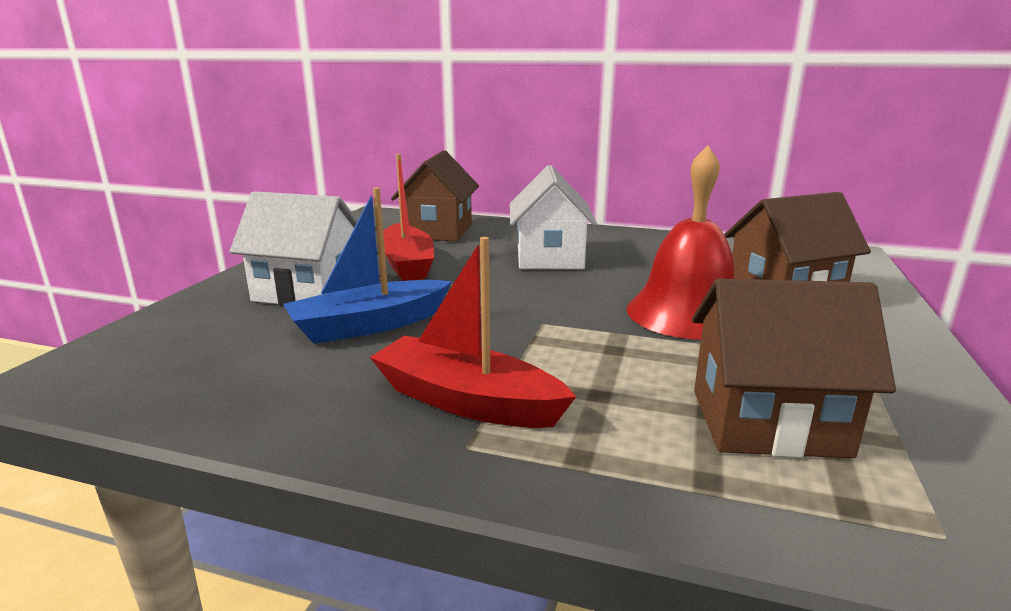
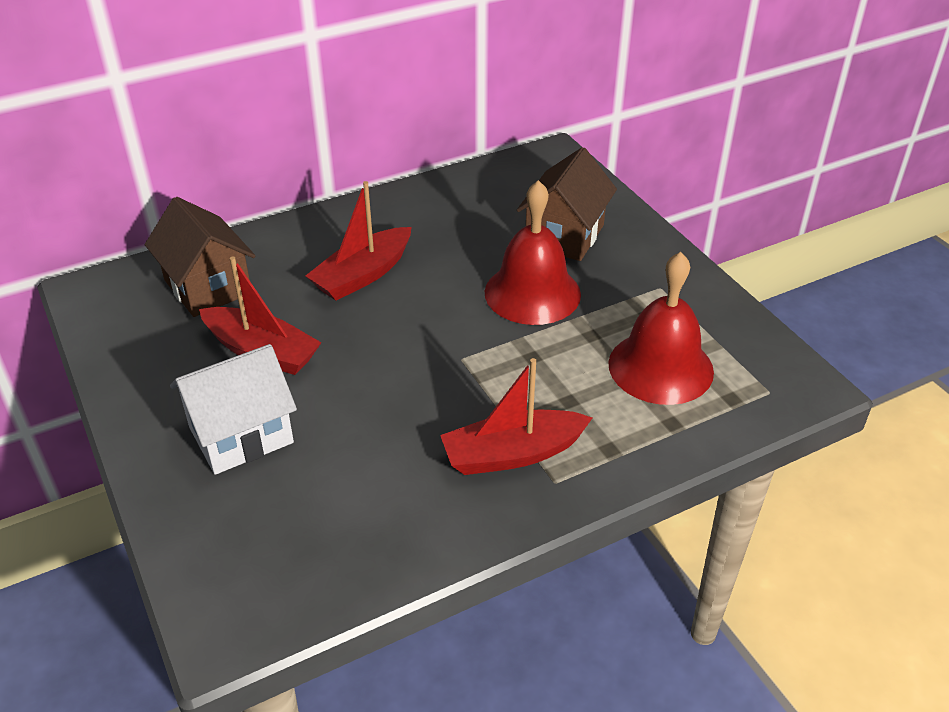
camera: 45 degrees left, 20 degrees up
(369, 325) = (355, 436): blue boat -> none
(549, 257) = (363, 275): white house -> red boat
(768, 422) = (660, 367): brown house -> red bell

